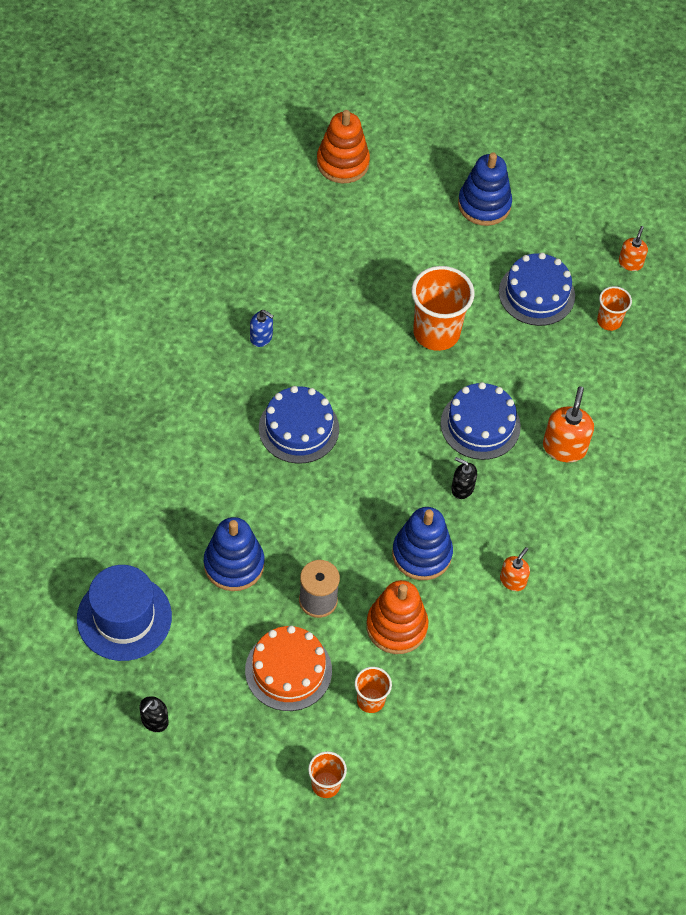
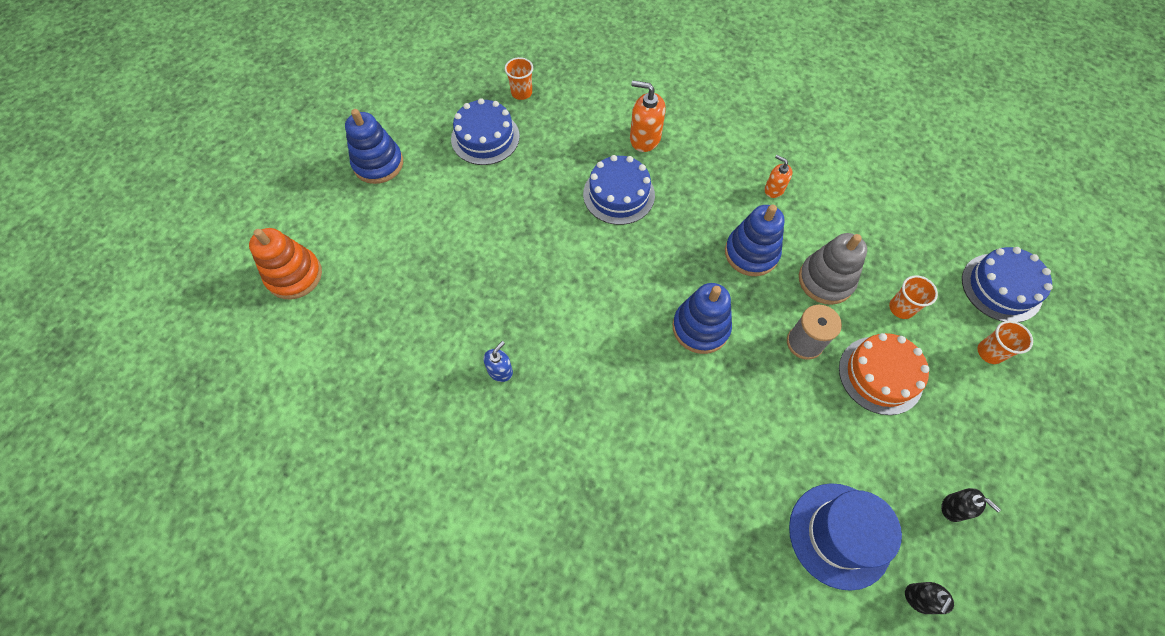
camera: 80 degrees left, 5 degrees up
(234, 564) = (770, 417): blue stacking toy -> blue stacking toy (700, 328)
(299, 428) = (613, 344): blue cake -> blue cake (1001, 287)
(396, 626) = (825, 280): orange stacking toy -> grey stacking toy
(436, 332) = (516, 216): orange cup -> none
(462, 488) = (684, 215): black soap dispenser -> black soap dispenser (919, 599)
(630, 263) = (465, 71): orange soap dispenser -> none

